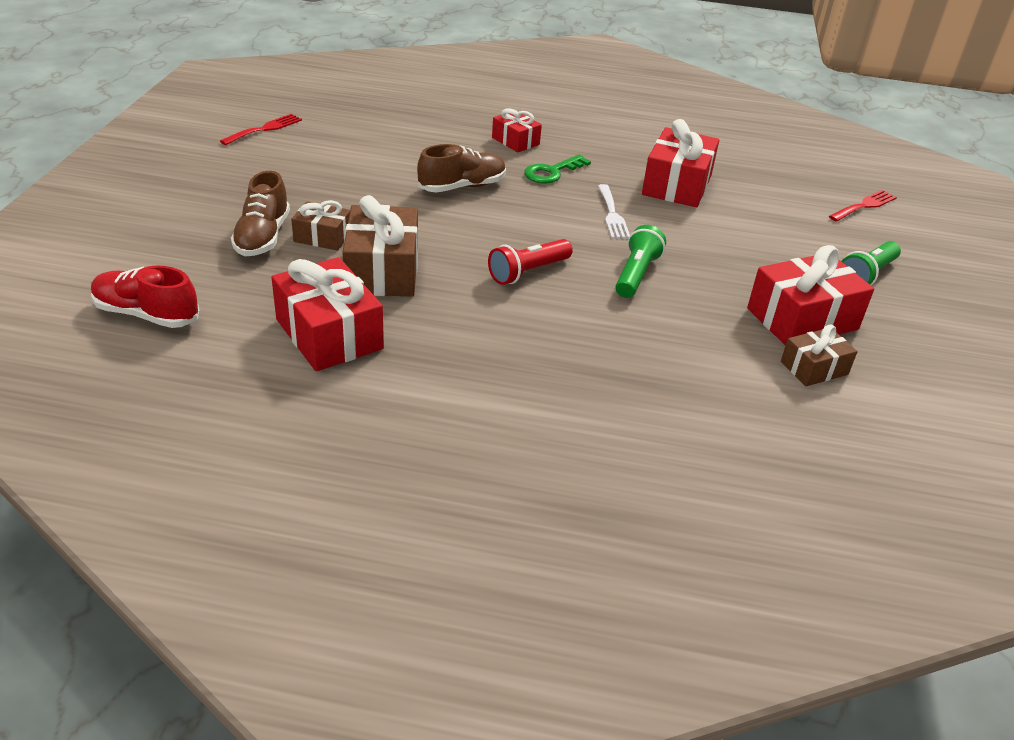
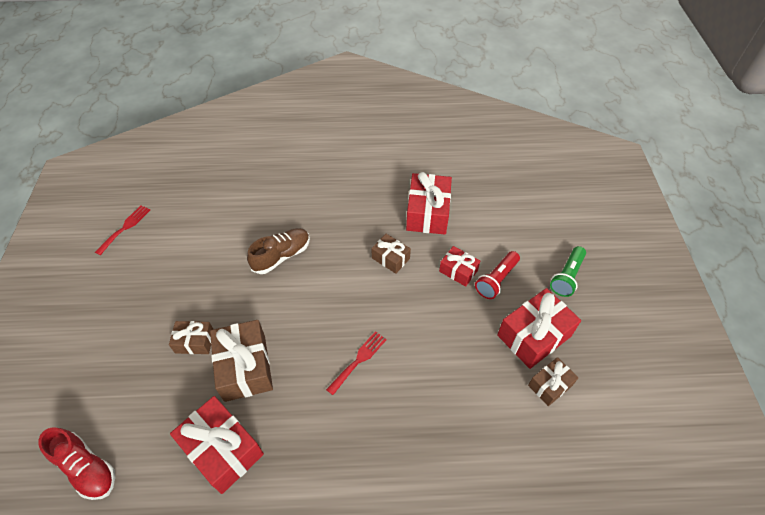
camera: 10 degrees left, 15 degrees up
(147, 314) = (86, 468): red shoe -> red shoe turned 150 degrees counterclockwise
(263, 237) = (151, 354): brown shoe -> none
(515, 141) = (308, 193): red gift -> red gift (458, 271)
(528, 272) = (345, 339): red flashlight -> red flashlight (496, 280)
(551, 172) = (340, 222): green key -> none
(612, 214) = (390, 258): white fork -> brown gift
(636, 274) = (418, 320): green flashlight -> none
(864, 206) = (553, 201): red fork -> red fork (359, 360)

